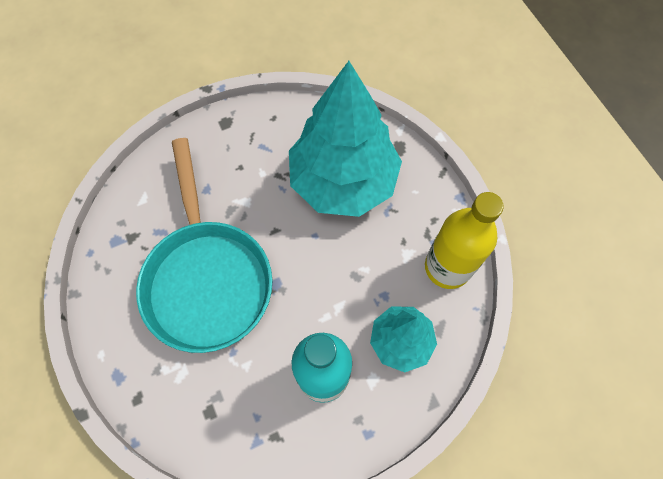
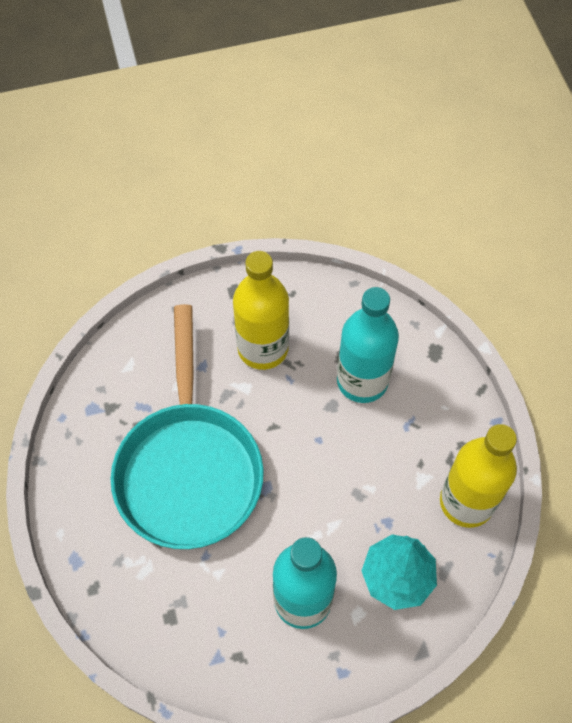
camera: 10 degrees right, 5 degrees down
(256, 166) = (263, 348): none -> yellow bottle
(343, 180) = (362, 381): turquoise tree -> turquoise bottle

